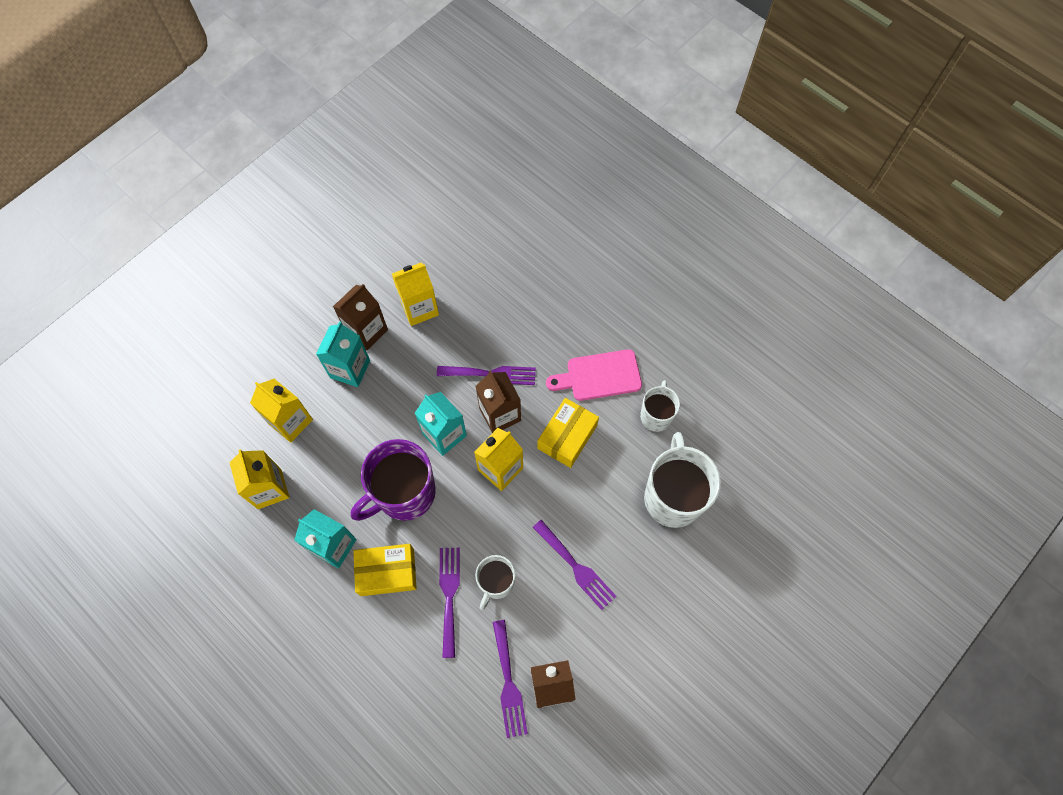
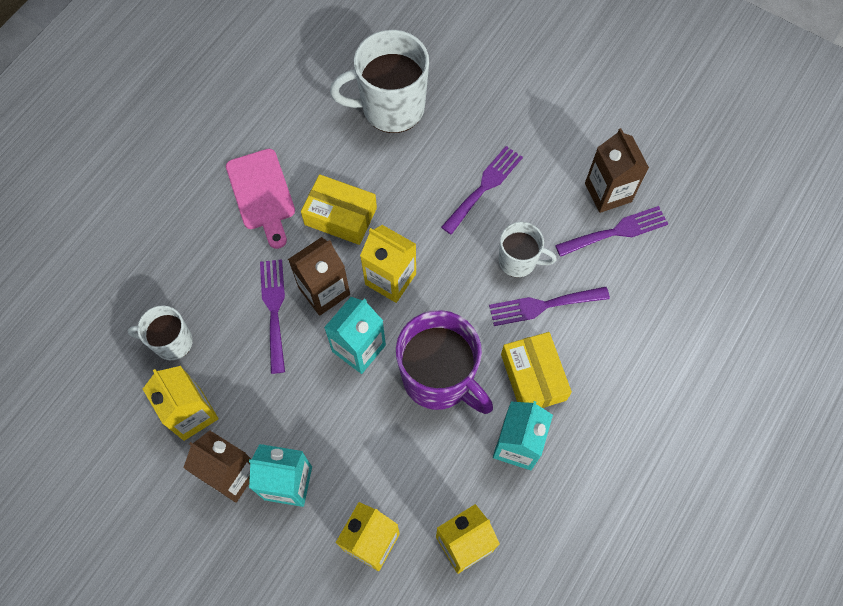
camera: 100 degrees left, 0 degrees up
(656, 415) = (302, 132): white mug -> white mug (171, 342)

